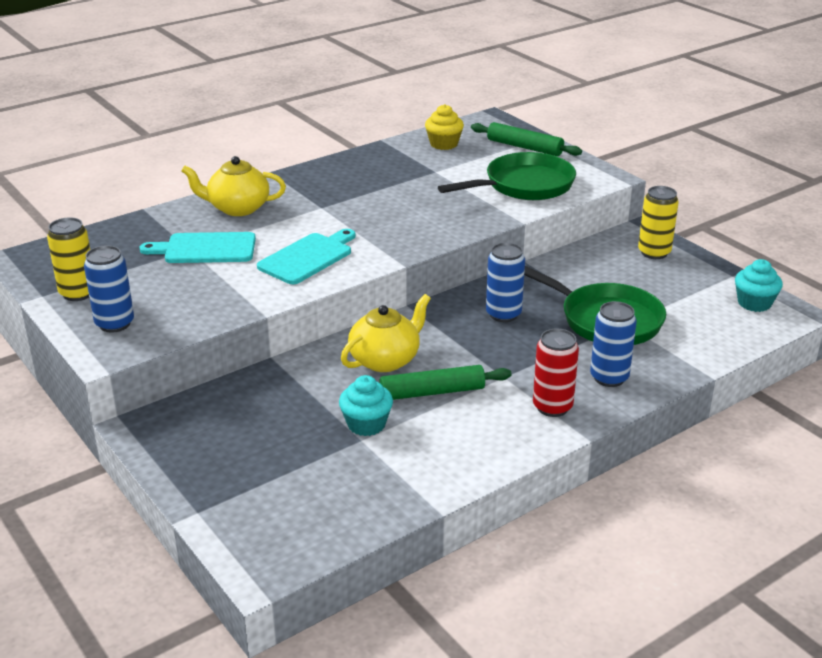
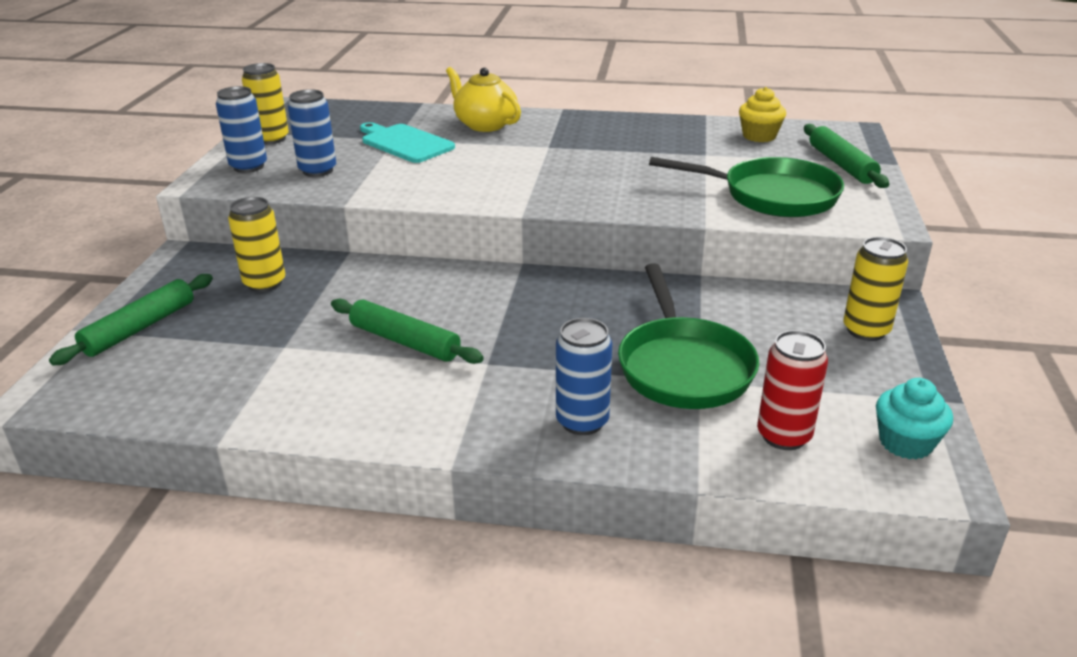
camera: 45 degrees right, 0 degrees up
(228, 490) = (140, 328): none -> green rolling pin
(256, 410) = (265, 283): none -> yellow can
(308, 257) = (461, 177): turquoise cutting board -> none
(366, 424) = (310, 337): turquoise cupcake -> none
(385, 360) = (421, 296): yellow teapot -> none
(503, 314) = (590, 311): blue can -> blue can (318, 170)
(552, 407) = (477, 415): red can -> red can (783, 436)

